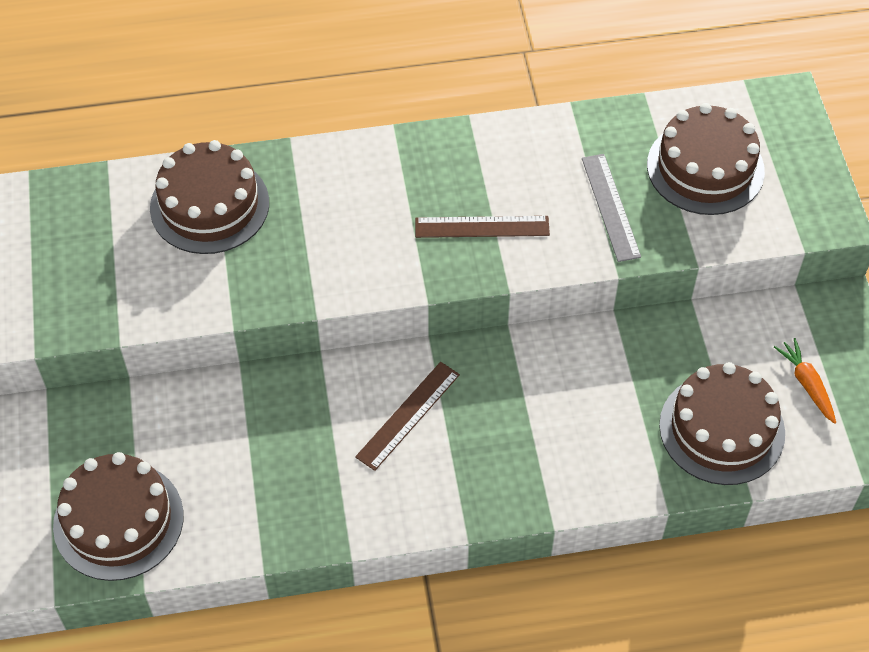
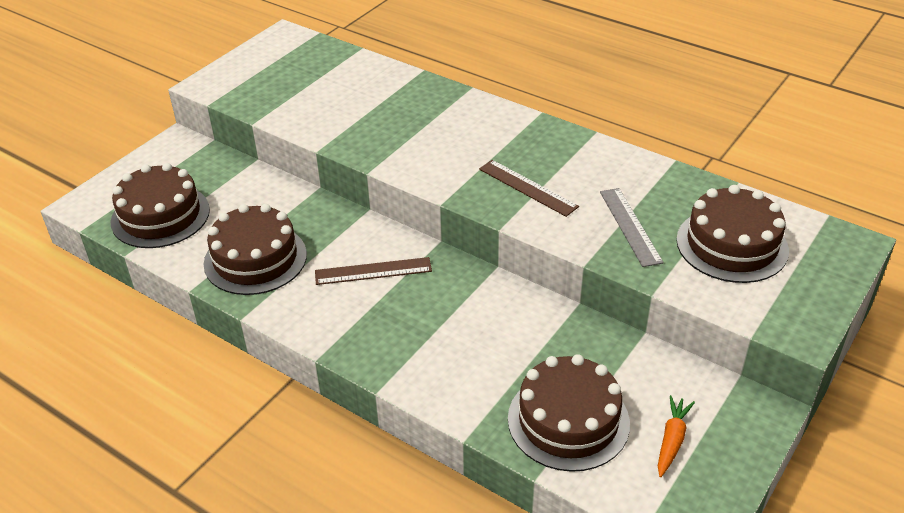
camera: 45 degrees right, 15 degrees down
(209, 205) = (385, 92): brown cake -> brown cake (255, 259)
(610, 207) = (630, 226): grey ruler -> grey ruler turned 45 degrees counterclockwise

